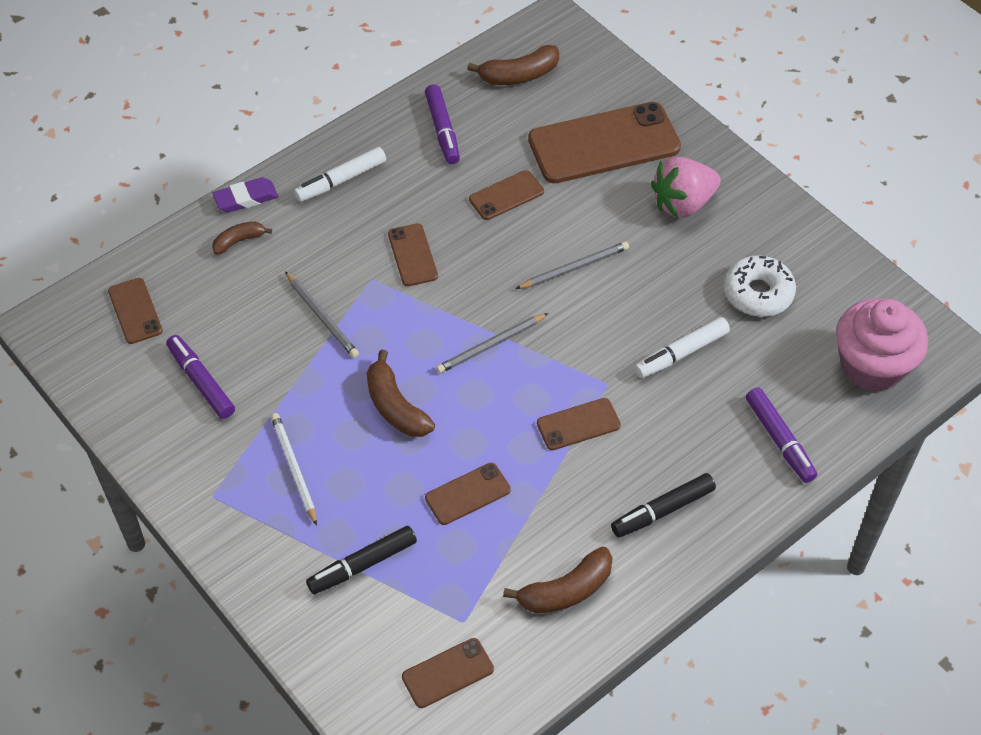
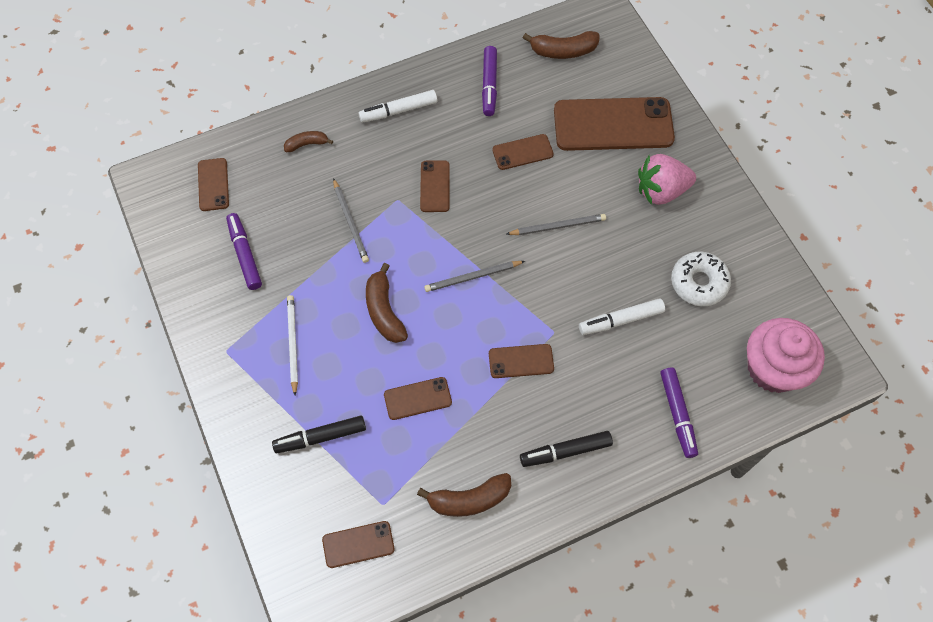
camera: 15 degrees right, 10 degrees up
(246, 198) = (322, 110): purple eraser -> none

